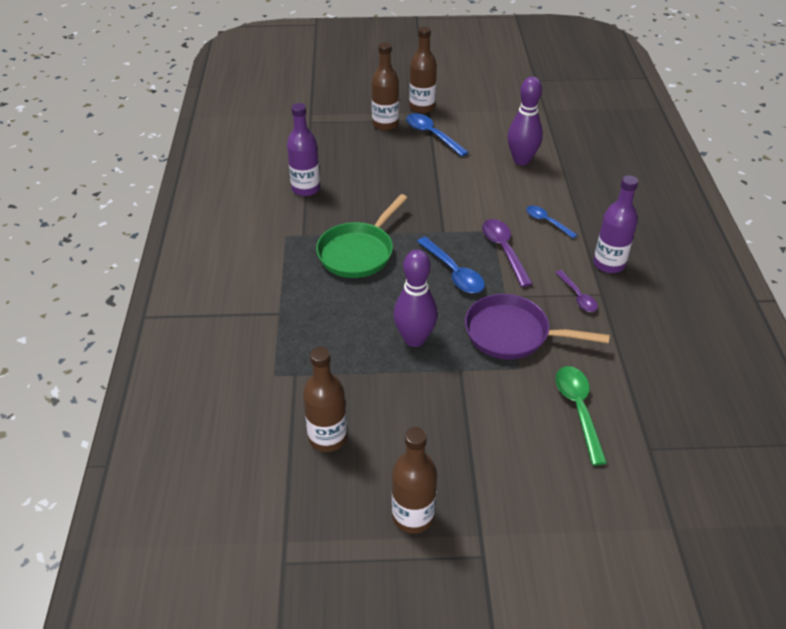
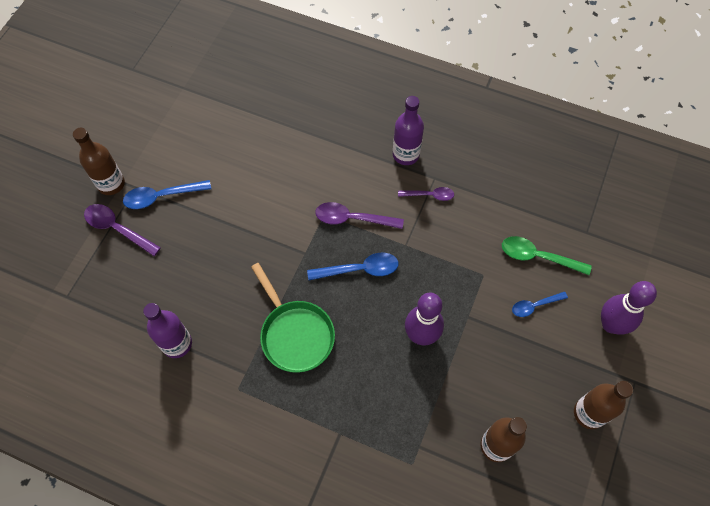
camera: 65 degrees left, 20 degrees up
(385, 124) = (118, 229): brown bottle -> purple spoon
(512, 334) = (447, 261): purple pan -> none
(521, 160) = (244, 144): purple bowling pin -> purple bowling pin (611, 324)
(547, 222) = (335, 169): blue spoon -> blue spoon (535, 305)

